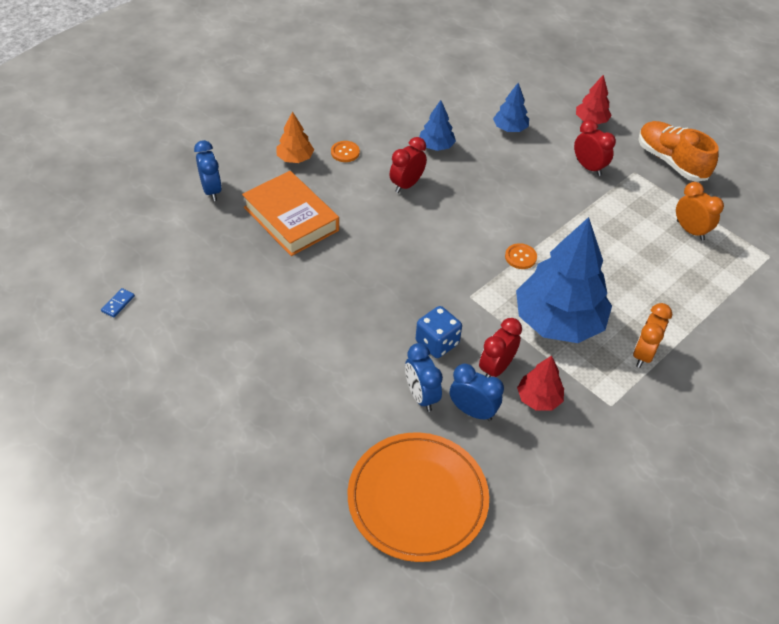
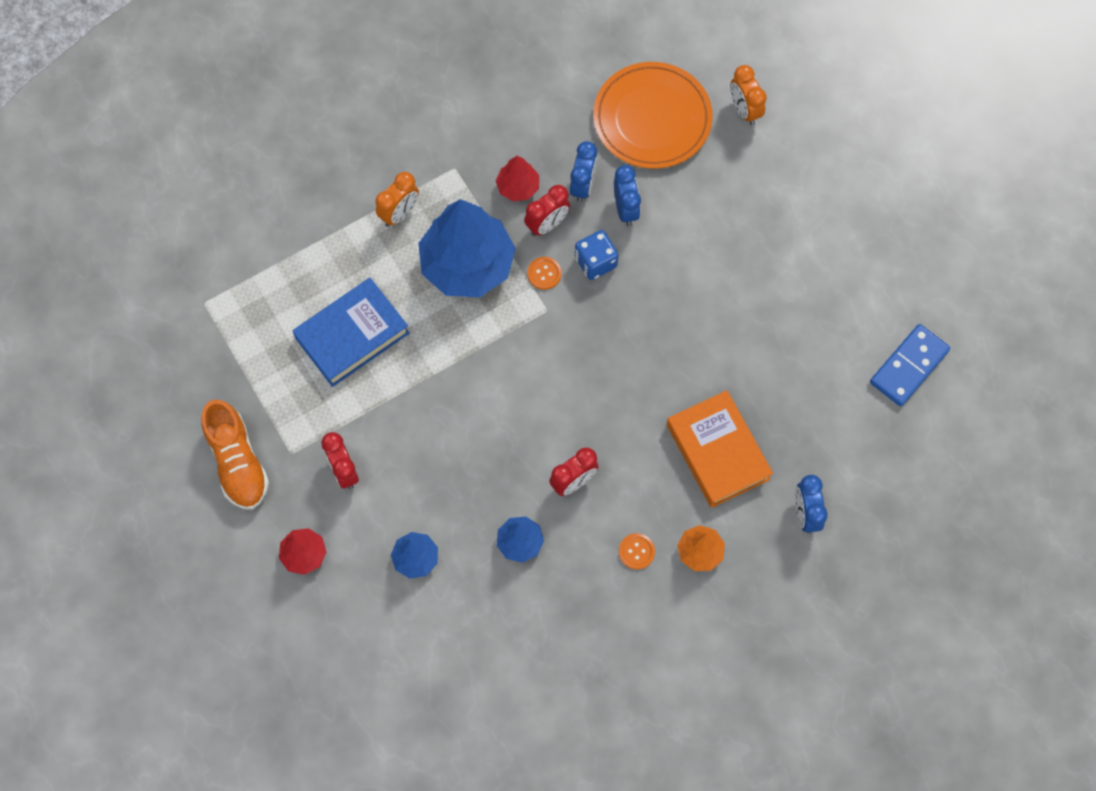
camera: 165 degrees left, 20 degrees up
(118, 304) = (909, 367): blue domino -> blue domino, size x2.39
(472, 411) = (583, 186): blue clock -> blue clock turned 120 degrees counterclockwise
(520, 257) = (476, 351): orange button -> orange button (544, 273)
(632, 252) = (352, 335): none -> blue book
(690, 230) = (272, 353): orange clock -> orange clock (744, 110)

